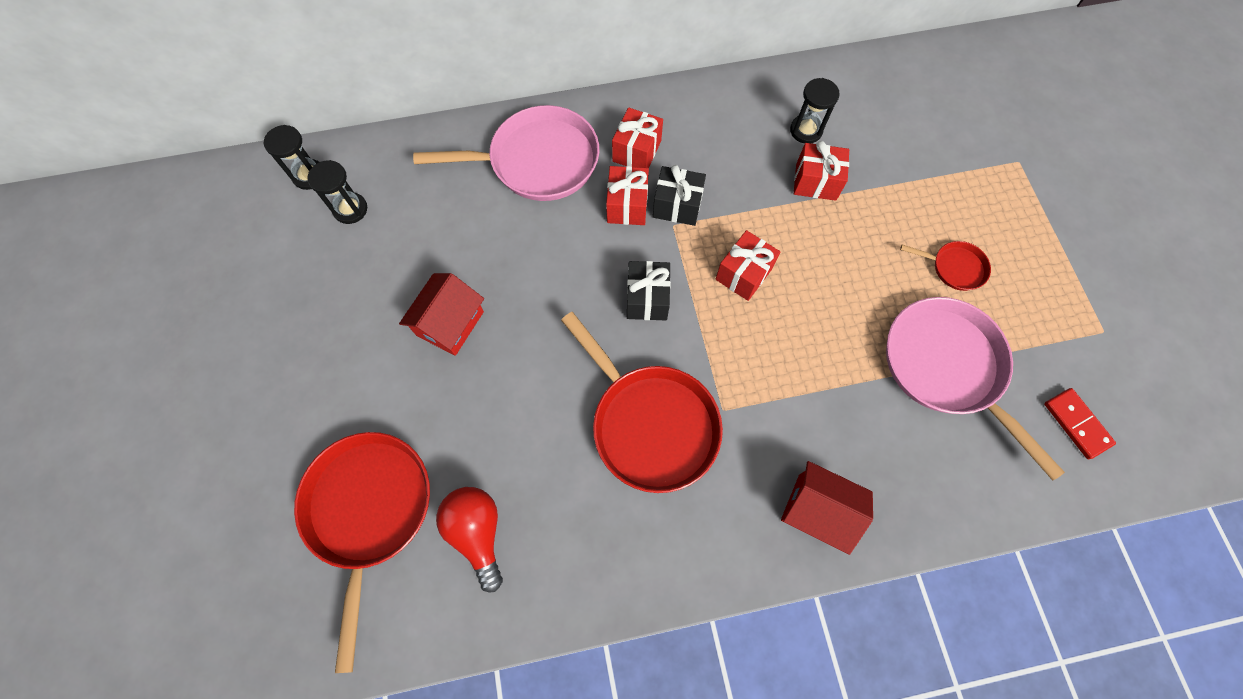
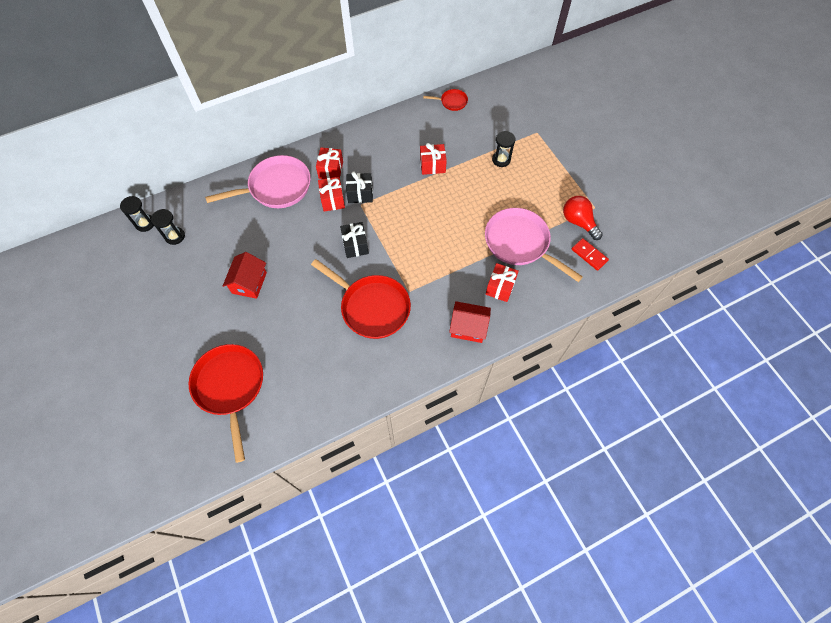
camera: 15 degrees left, 5 degrees down
(478, 532) = (293, 382): red light bulb -> red light bulb (578, 222)
(743, 274) = (404, 221): red gift -> red gift (500, 287)
(806, 130) = (421, 140): black hourglass -> black hourglass (501, 160)
(954, 267) = (514, 193): red pan -> red pan (452, 102)

